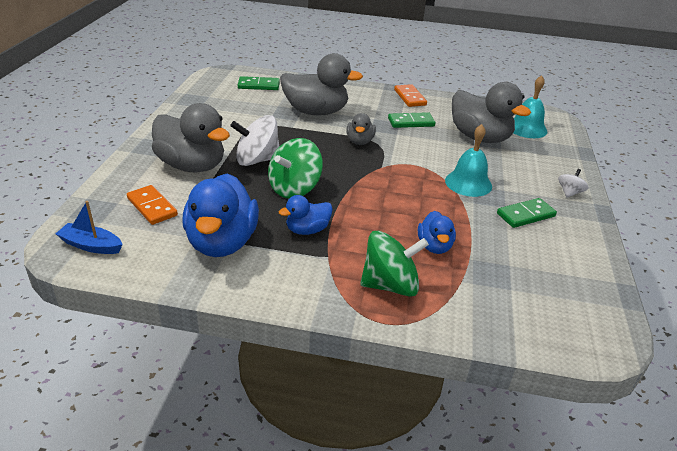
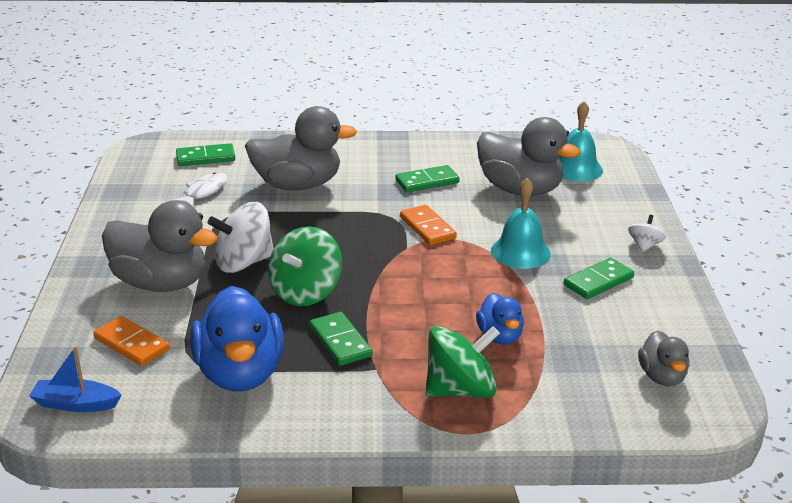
camera: 10 degrees left, 5 degrees down
(248, 107) = (204, 192): none -> white fish
(307, 230) = (340, 341): blue duck -> green domino
(360, 141) = (369, 218): grey duck -> grey duck (662, 377)
(409, 97) = (415, 147): orange domino -> orange domino (427, 228)

